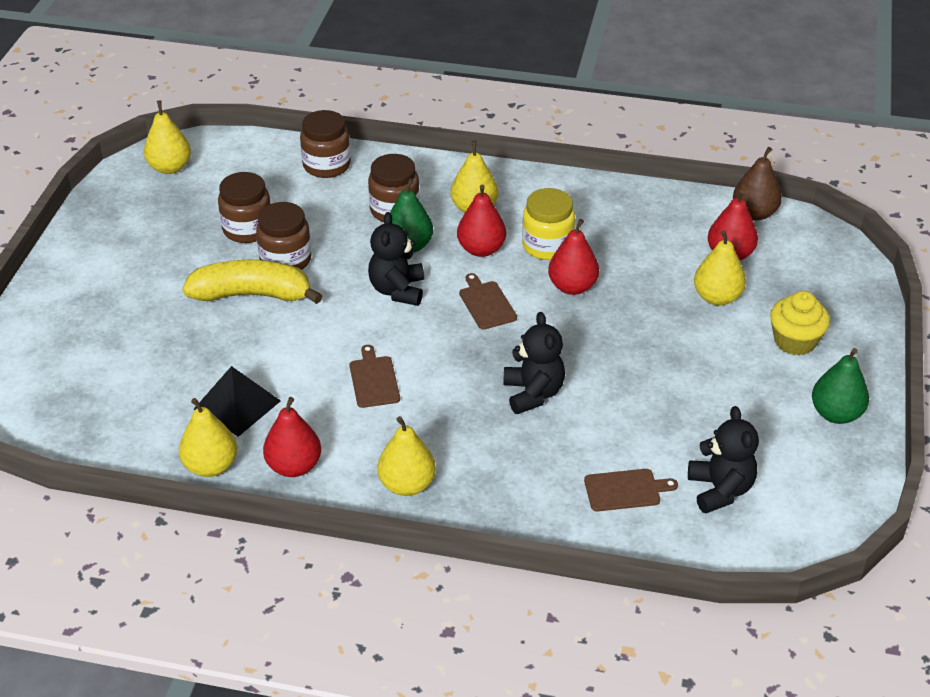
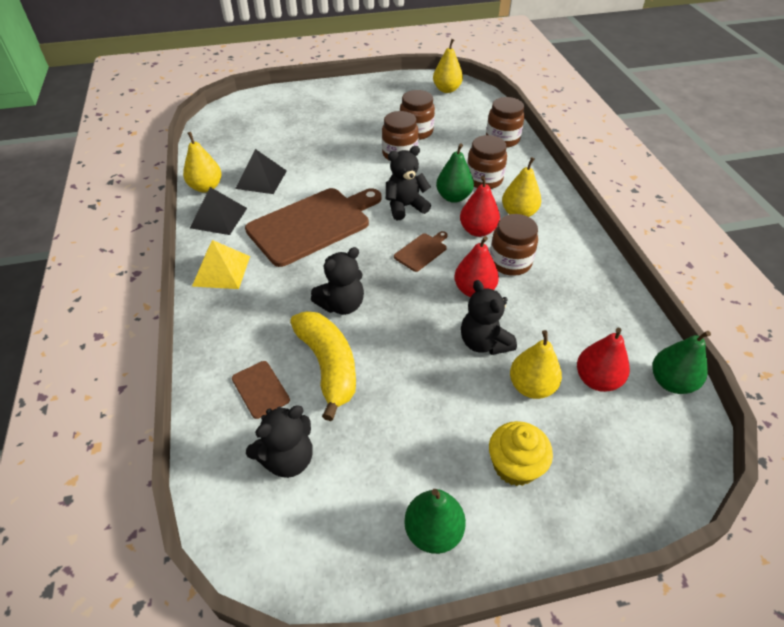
camera: 65 degrees right, 5 degrees up
(252, 294) = (359, 153): yellow banana -> yellow banana (328, 366)
(294, 466) = (219, 218): red pear -> black pyramid
(374, 380) = (312, 224): brown cutting board -> brown cutting board, size x2.33
(407, 484) = (221, 270): yellow pear -> yellow pyramid
(547, 246) = (510, 262): yellow jar -> brown jar
(647, 307) = (484, 343): none -> black teddy bear
(754, 213) = (671, 382): brown pear -> green pear

